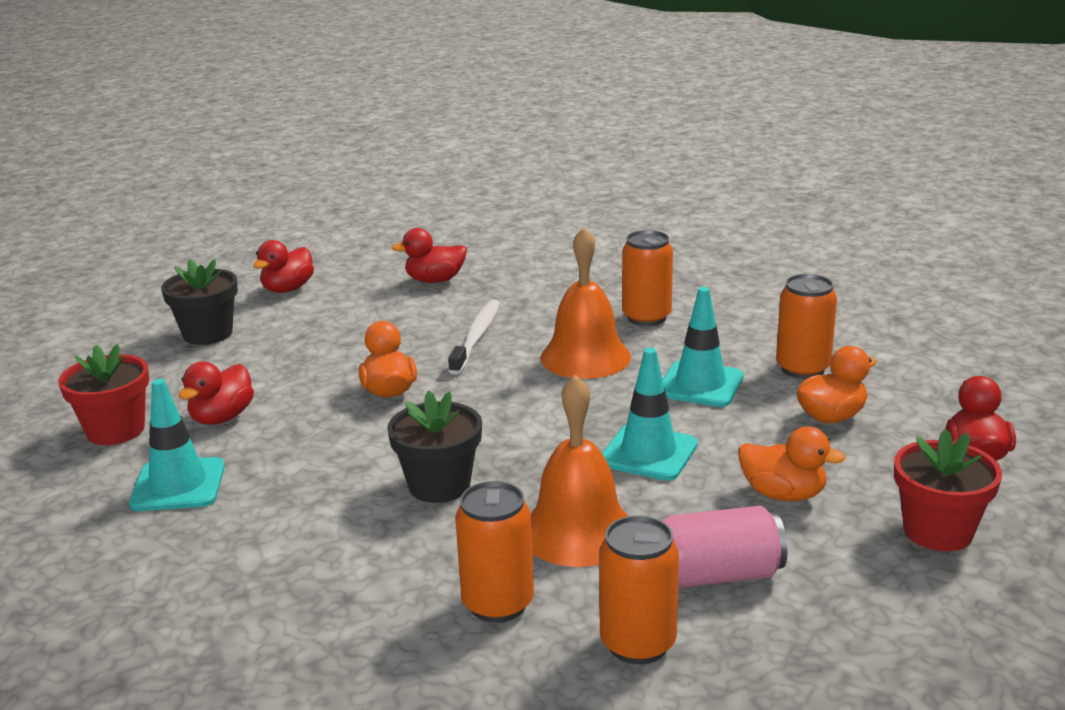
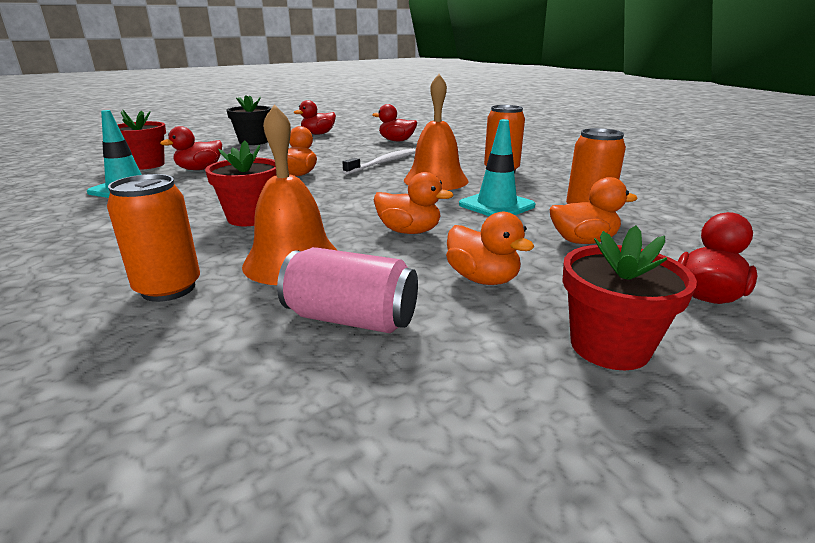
camera: 25 degrees right, 0 degrees up
(439, 485) = (251, 218): black flower pot -> red flower pot
(638, 644) = (213, 350): orange can -> none
(648, 453) = (409, 231): turquoise traffic cone -> orange duck

